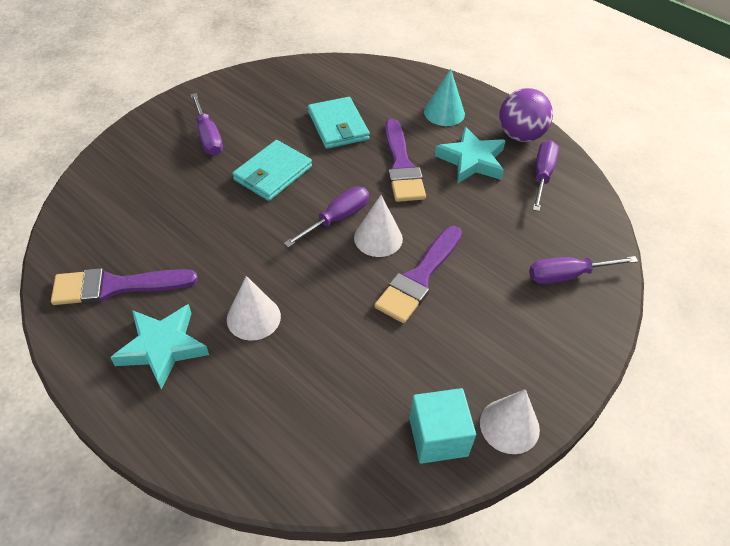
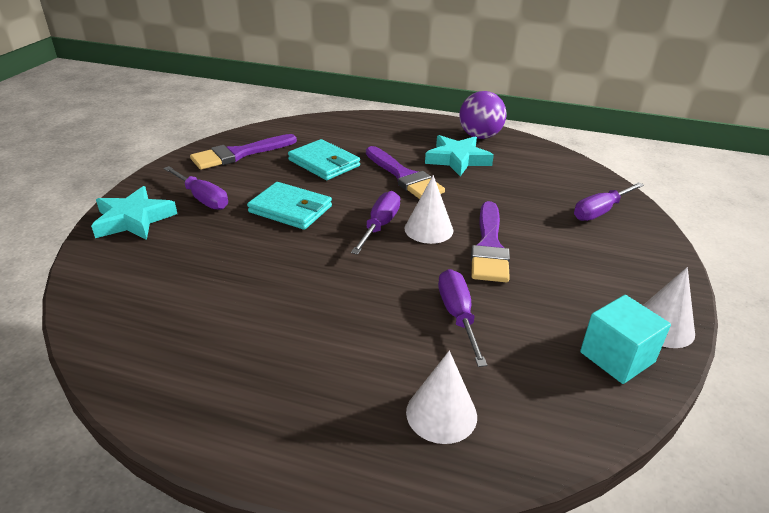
camera: 25 degrees left, 15 degrees down
(116, 286) = (190, 345): purple brush -> purple brush (239, 154)
(162, 347) = (287, 382): turquoise star -> turquoise star (133, 219)
(253, 317) = (365, 324): white cone -> white cone (441, 413)
(273, 173) = (290, 209): turquoise wallet -> turquoise wallet turned 75 degrees counterclockwise
(444, 112) = (407, 135): turquoise cone -> none
(542, 176) = (520, 156): purple screwdriver -> purple screwdriver (458, 316)

